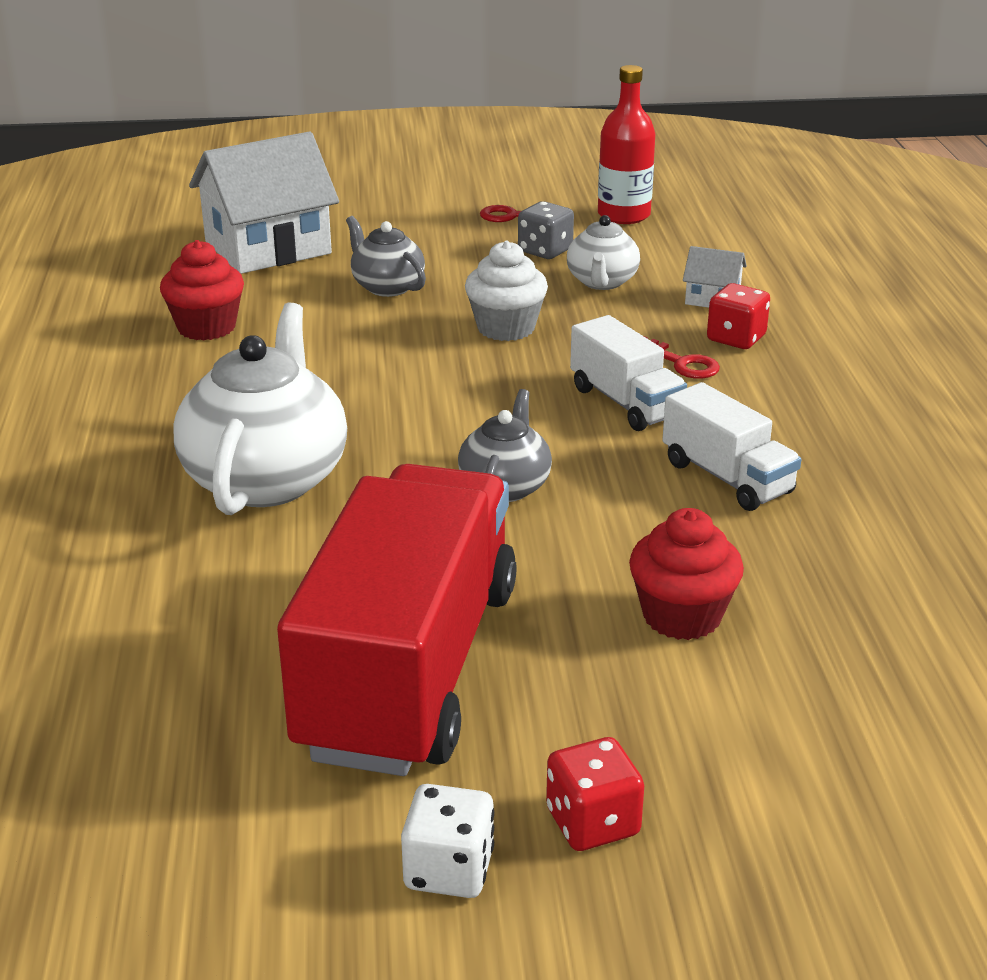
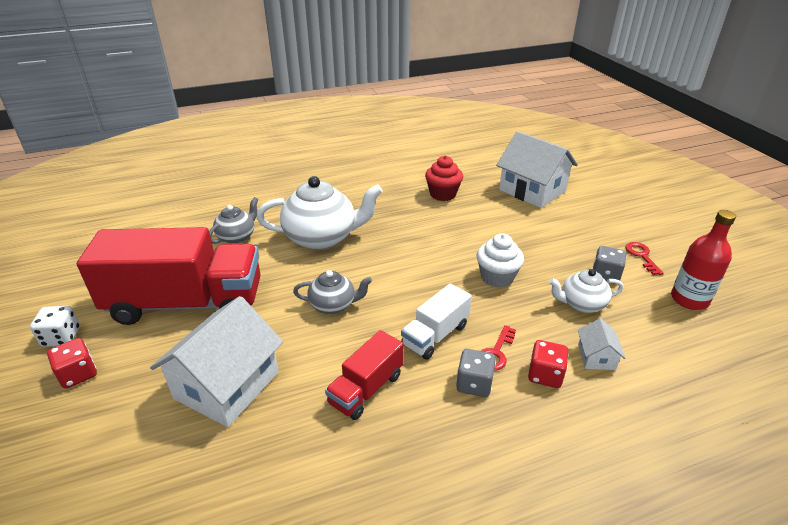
camera: 75 degrees right, 5 degrees up
(387, 287) = (517, 231): grey teapot -> grey teapot (237, 236)
(681, 616) = (227, 385): red cupcake -> white house
(727, 477) = (366, 389): white truck -> red truck
(739, 390) = (474, 384): none -> grey dice

